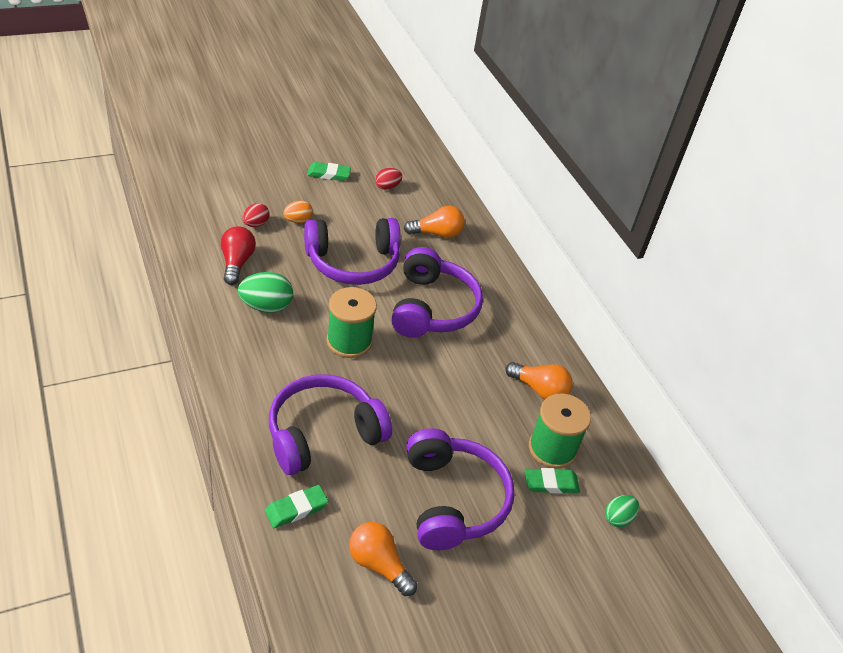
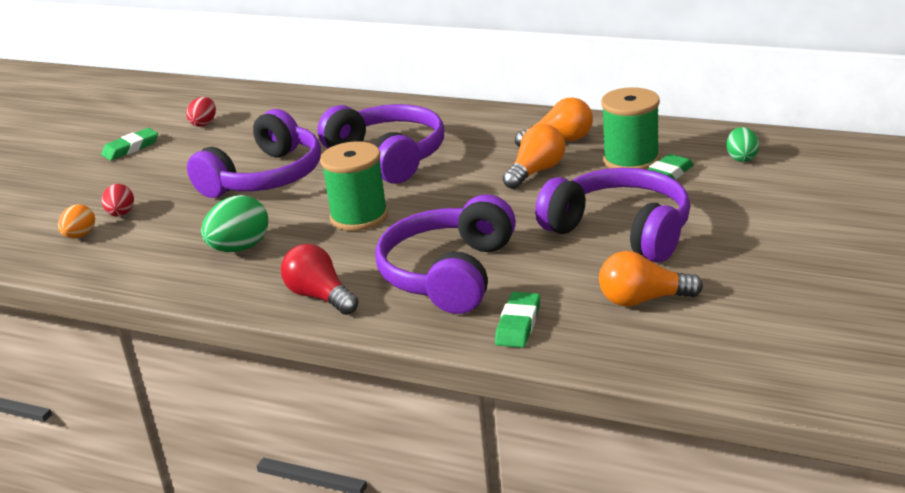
camera: 35 degrees left, 15 degrees down
(236, 263) = (152, 245): red light bulb -> red light bulb (320, 296)
(298, 220) = (160, 188): orange egg -> orange egg (80, 236)
(437, 233) = (305, 120): orange light bulb -> orange light bulb (536, 171)

